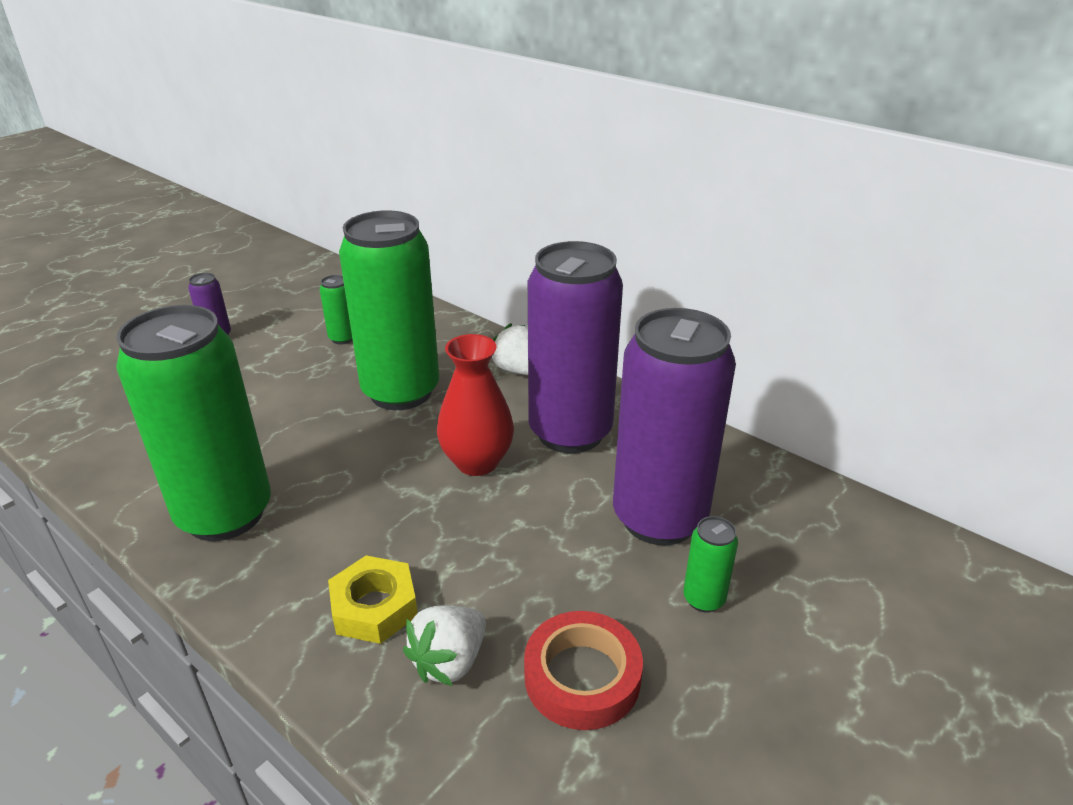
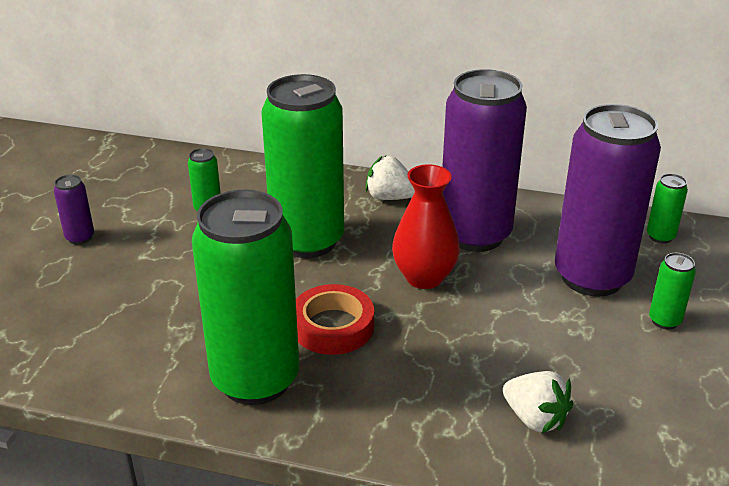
camera: 25 degrees left, 0 degrees up
(374, 607) = (447, 403): yellow nut -> none
(449, 661) = (535, 418): white strawberry -> white strawberry turned 60 degrees counterclockwise
(582, 677) = (630, 396): red tape -> red tape (333, 326)
(784, 495) = (660, 236): none -> green can

